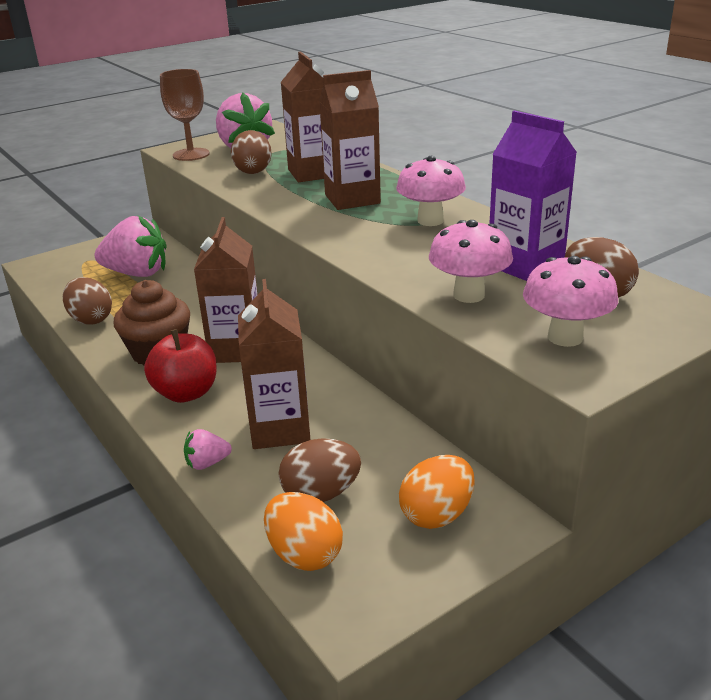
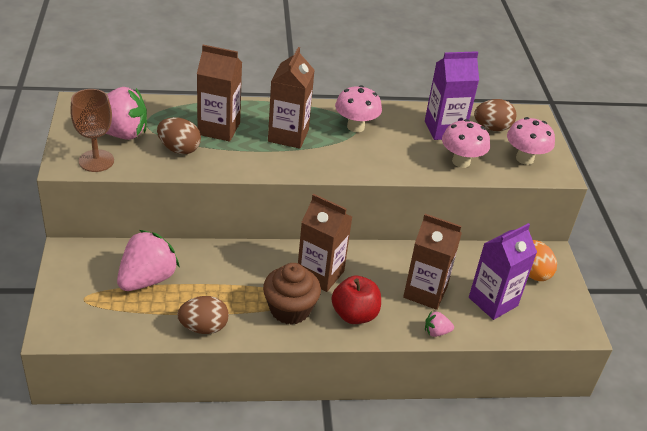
camera: 65 degrees left, 10 degrees up
(207, 463) = (436, 332): pink strawberry -> pink strawberry turned 75 degrees clockwise
(304, 554) = (533, 326): orange egg -> none
(321, 494) = (493, 301): brown egg -> purple carton

